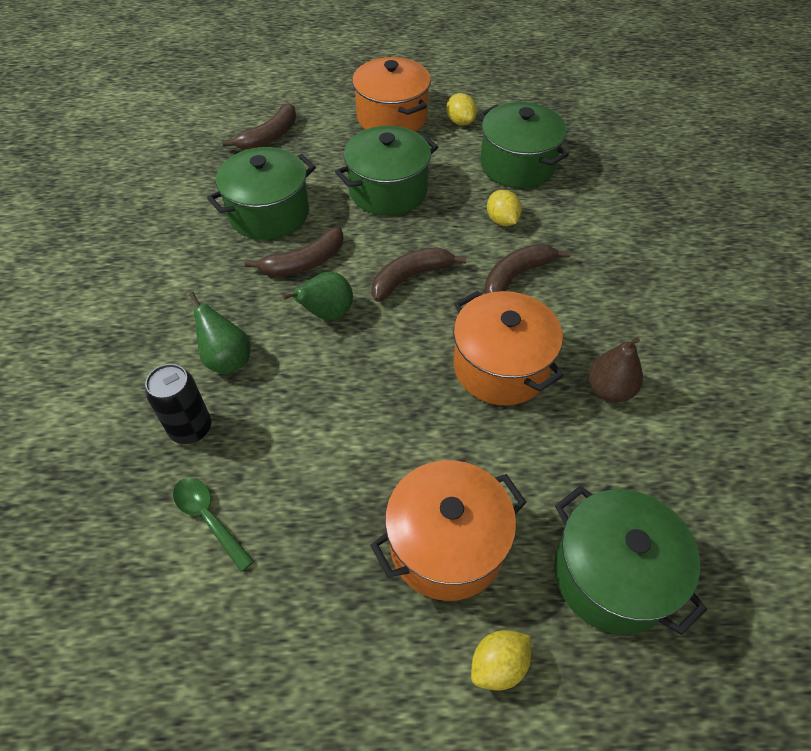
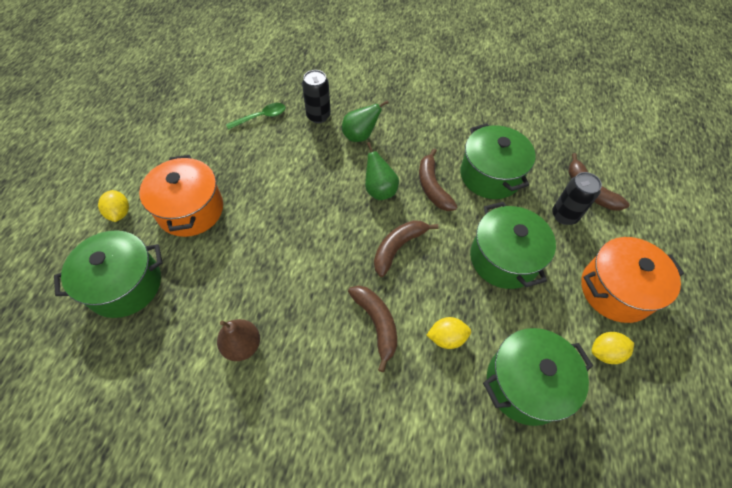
camera: 105 degrees right, 5 degrees up
(312, 152) = (564, 215): none -> black can
(410, 277) = (398, 247): brown banana -> brown banana turned 120 degrees counterclockwise
(501, 367) = (293, 279): orange pot -> none

